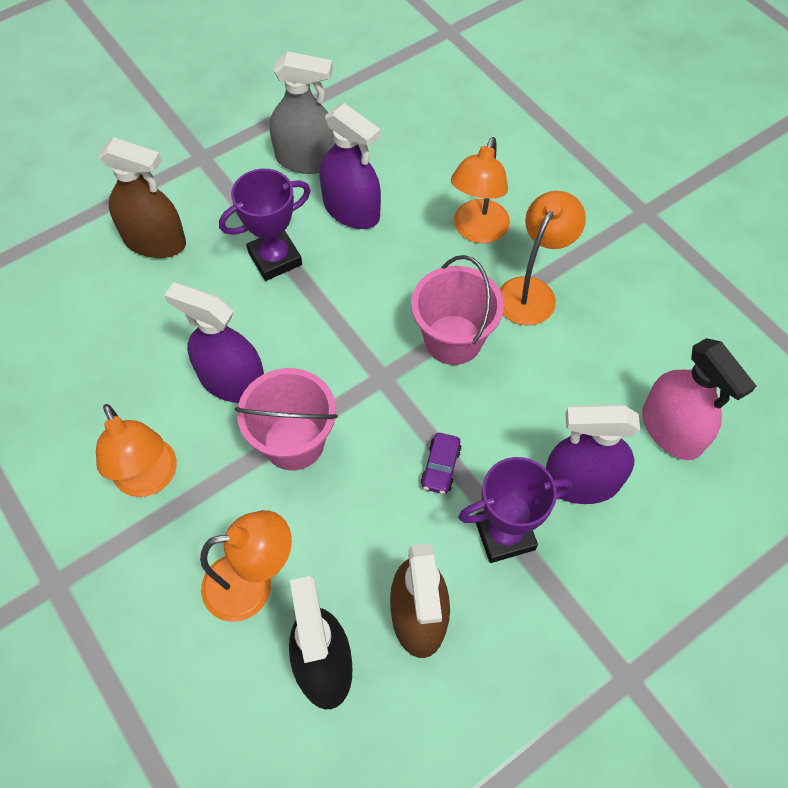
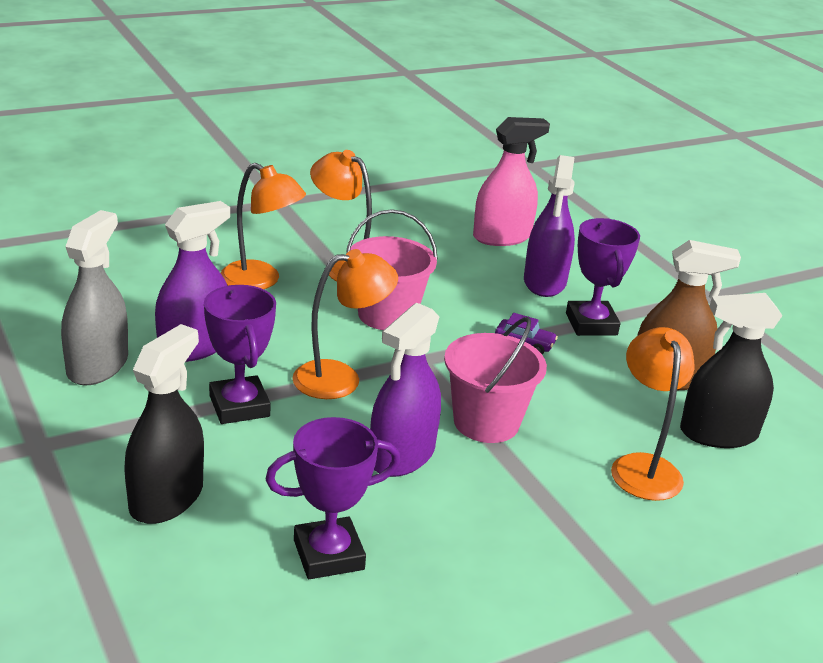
camera: 85 degrees left, 30 degrees down
(105, 350) = (328, 555): none -> purple trophy
(150, 479) = (520, 528): orange lamp -> orange lamp (340, 378)
(155, 241) = (166, 498): brown spray bottle -> black spray bottle

